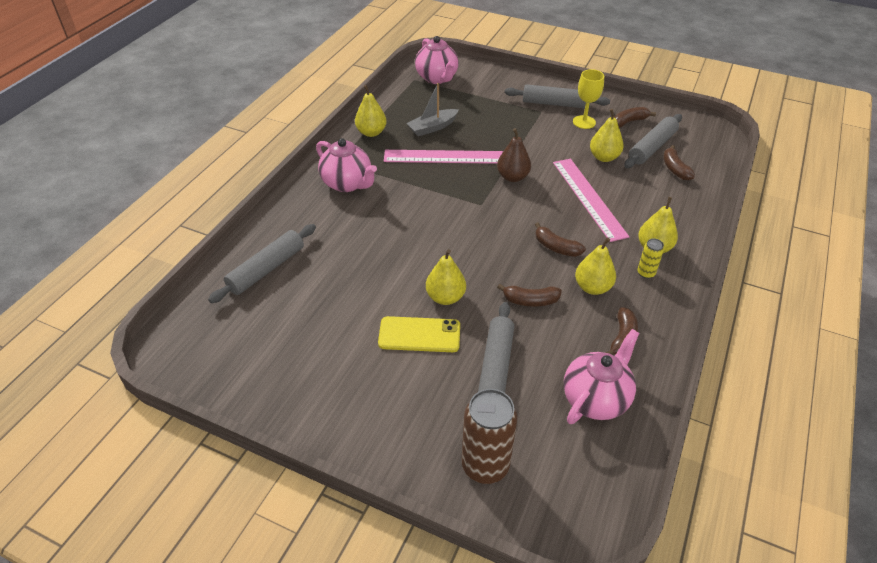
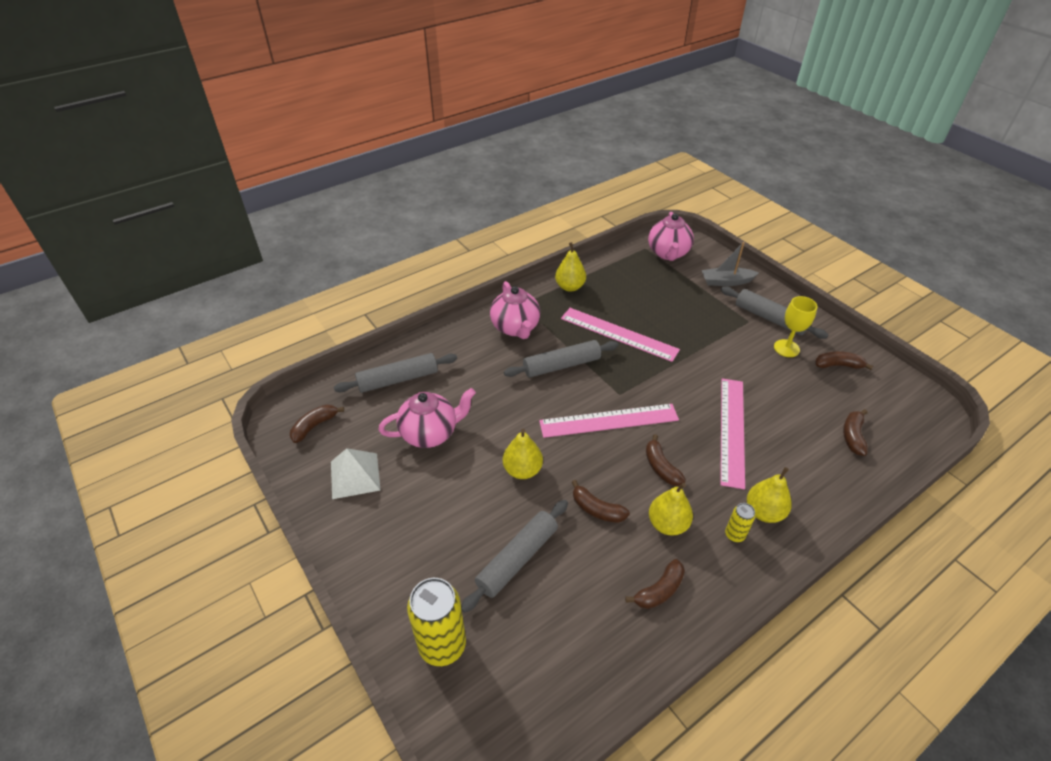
camera: 30 degrees right, 0 degrees up
(211, 345) = (314, 426): none -> brown banana
(291, 369) = (355, 475): none -> white pyramid
(419, 335) = (475, 494): yellow phone -> none
(432, 127) = (628, 301): grey boat -> grey boat (726, 282)
(485, 466) = (442, 645): brown can -> yellow can
(488, 228) = (609, 421): none -> pink ruler
(512, 177) = (670, 378): brown pear -> none
(596, 399) = (587, 637): pink teapot -> pink teapot (430, 433)
(604, 157) = (780, 393): yellow pear -> none
(652, 147) = (844, 403): grey rolling pin -> grey rolling pin (562, 365)

